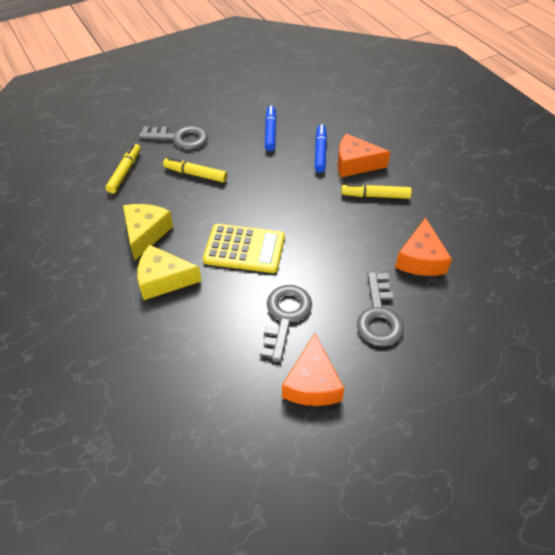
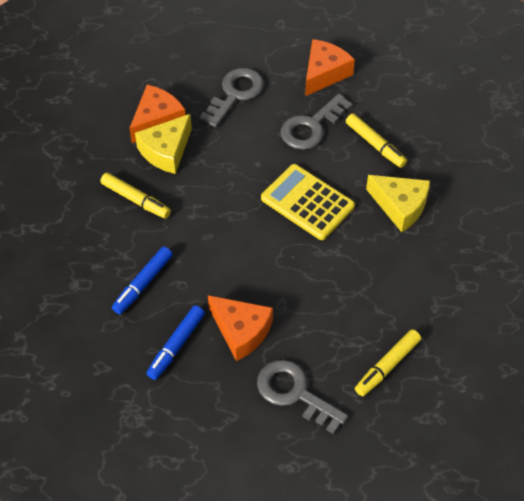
camera: 150 degrees left, 5 degrees up
(146, 233) = (396, 265): yellow cheese -> yellow cheese (166, 151)
(195, 174) = (305, 321): yellow marker -> yellow marker (375, 144)
(355, 164) = (119, 248): orange cheese -> orange cheese (241, 331)

